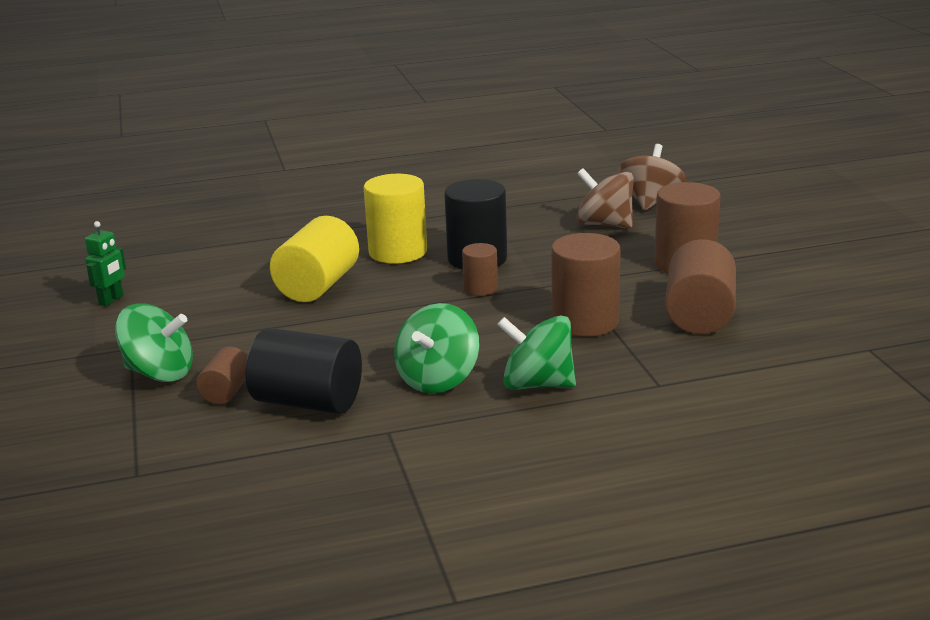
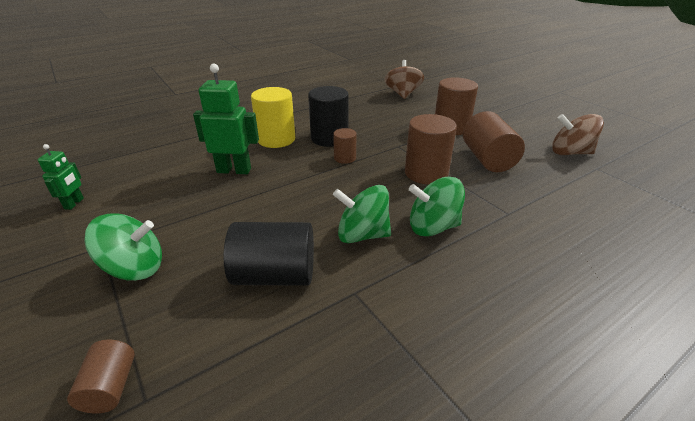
camera: 20 degrees left, 10 degrees up
(226, 392) = (201, 277): brown cylinder -> brown cylinder (110, 387)
(318, 286) = (234, 170): yellow cylinder -> green robot
(438, 379) = (362, 235): green spinning top -> green spinning top turned 90 degrees clockwise
(604, 224) = (388, 109): brown spinning top -> brown spinning top (570, 153)

